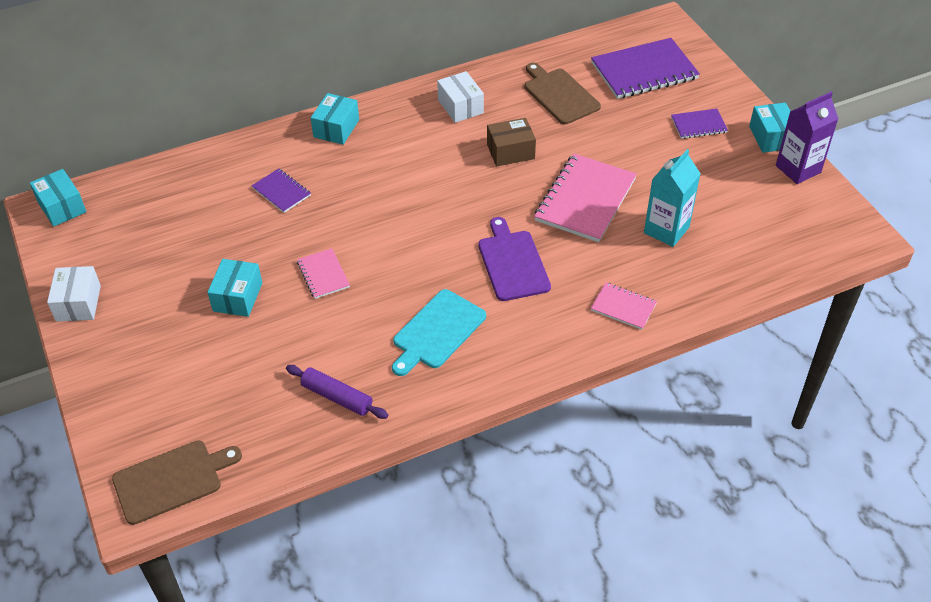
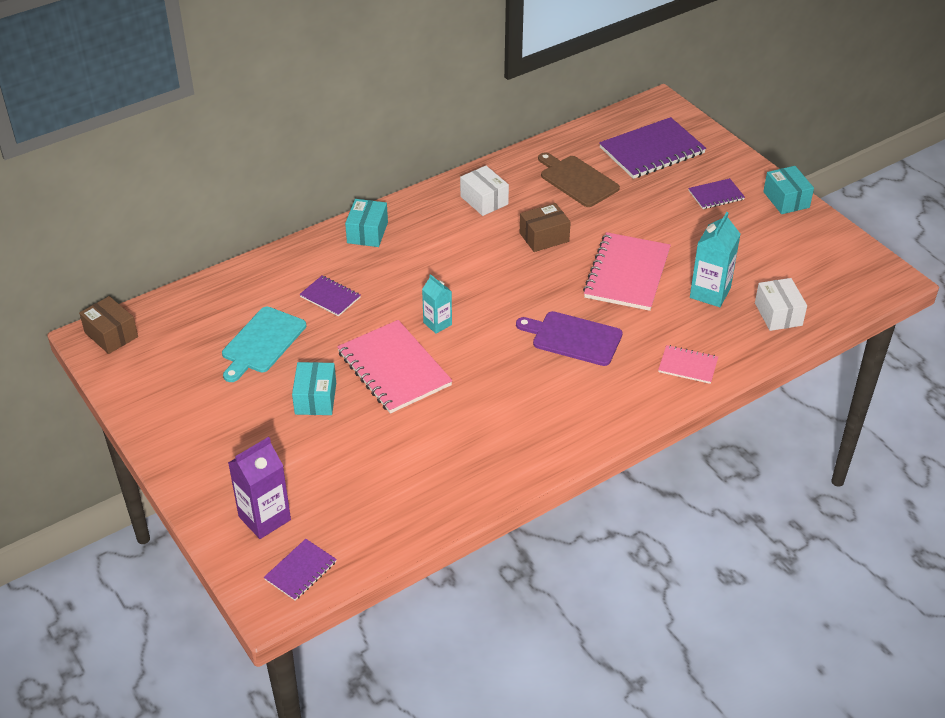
camera: 10 degrees left, 5 degrees down
(62, 207) = (111, 335): turquoise box -> brown box
(78, 303) = (157, 422): white box -> white box (778, 314)
(171, 480) = (301, 571): brown cutting board -> purple notebook
(323, 275) = (394, 369): pink notebook -> pink notebook, size x1.95
(337, 397) = (439, 477): purple rolling pin -> none
(379, 232) = (437, 324): none -> turquoise carton
(437, 331) = (518, 407): turquoise cutting board -> turquoise cutting board (262, 342)
(512, 263) = (573, 338): purple cutting board -> purple cutting board turned 45 degrees counterclockwise
(798, 169) = (817, 226): purple carton -> purple carton (264, 518)

